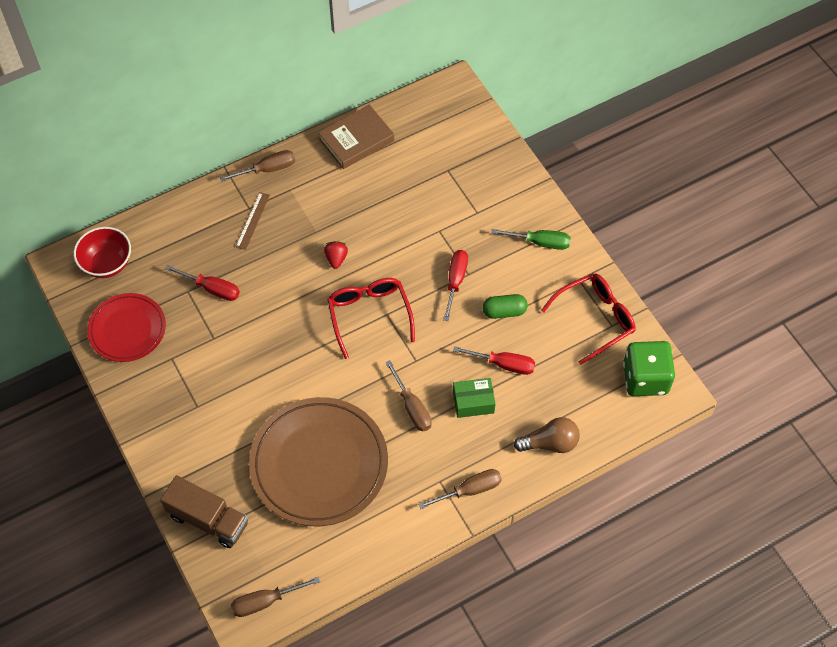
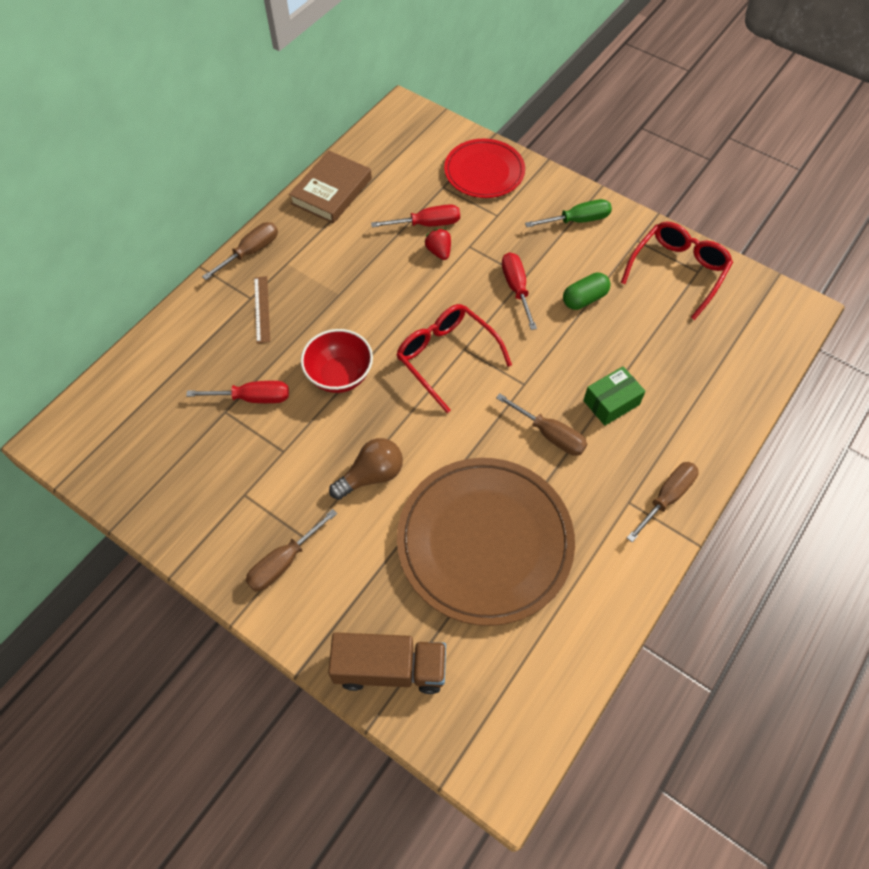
camera: 25 degrees left, 0 degrees up
(107, 264) = (111, 419): red bowl -> red bowl (340, 375)
(127, 329) = (173, 483): red plate -> red plate (484, 172)
(266, 601) = (516, 739): brown screwdriver -> brown screwdriver (284, 561)
(336, 259) = (376, 313): red strawberry -> red strawberry (439, 251)
(503, 364) = (617, 351): red screwdriver -> red screwdriver (426, 224)
(550, 443) = (716, 411): brown light bulb -> brown light bulb (371, 475)
(645, 378) = (764, 308): green dice -> none

